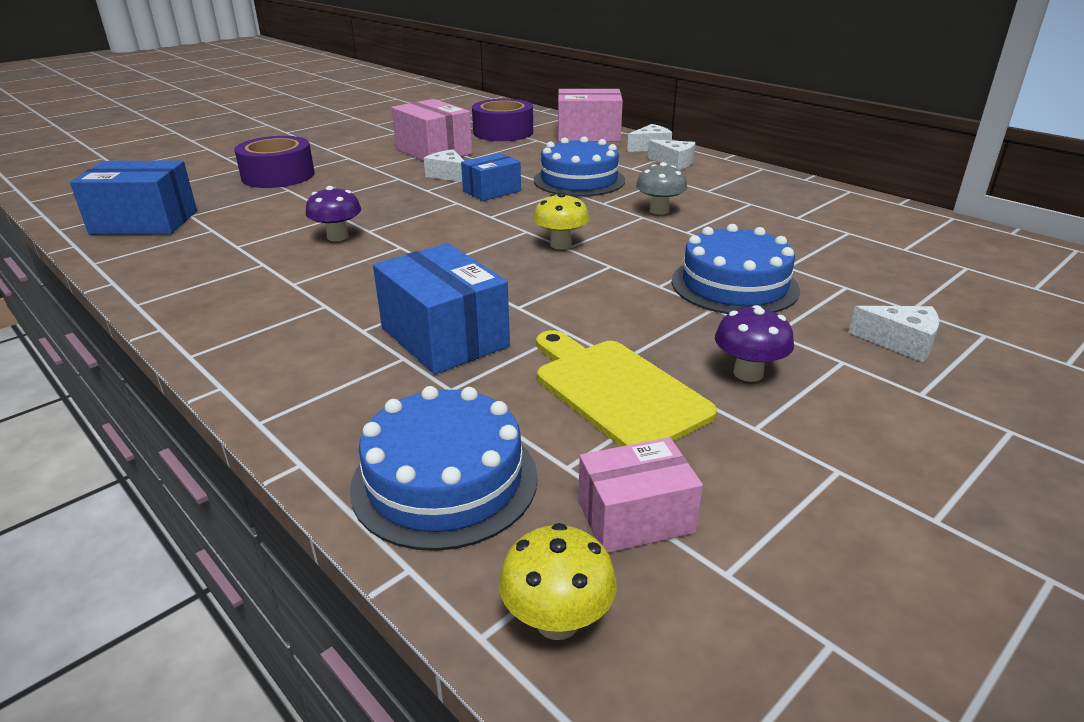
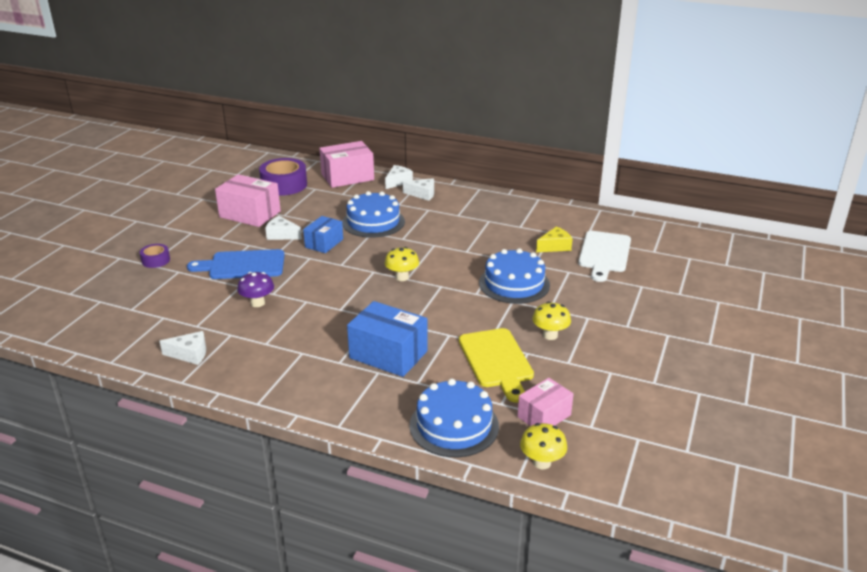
camera: 25 degrees left, 0 degrees up
(144, 222) = (104, 322): blue box -> none
(278, 176) = (156, 260): purple tape -> purple tape, size x0.51
(367, 196) = (243, 265): none -> blue cutting board
(616, 390) = (496, 361): yellow cutting board -> yellow cutting board turned 135 degrees counterclockwise
(659, 211) = (440, 238): grey mushroom -> none
(748, 373) = (550, 335): purple mushroom -> yellow mushroom
(841, 250) = (555, 246): none -> yellow cheese
(901, 342) = (608, 300): white cheese -> white cheese (190, 354)
(930, 274) = (604, 254): none -> white cutting board

